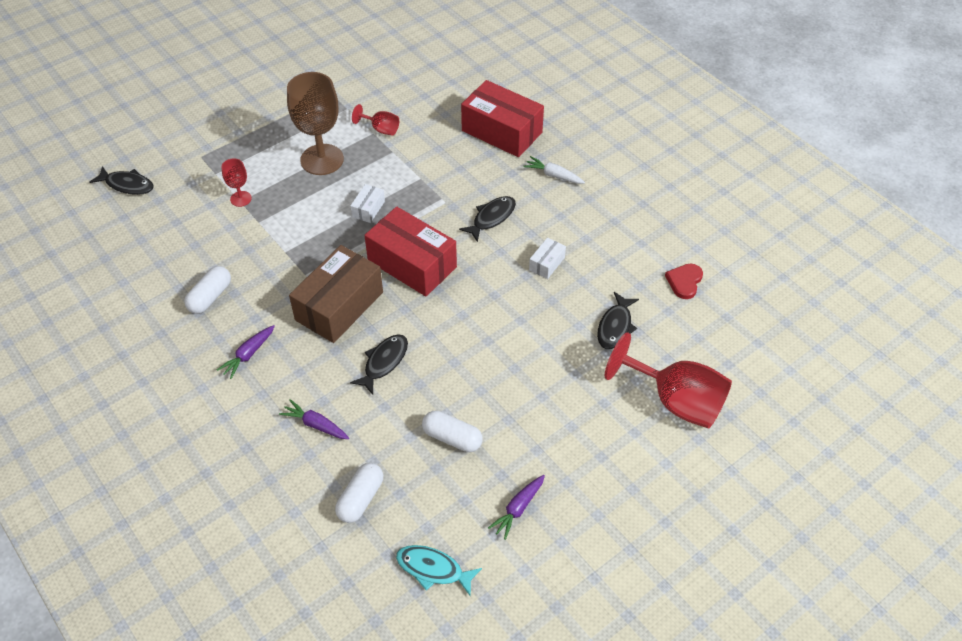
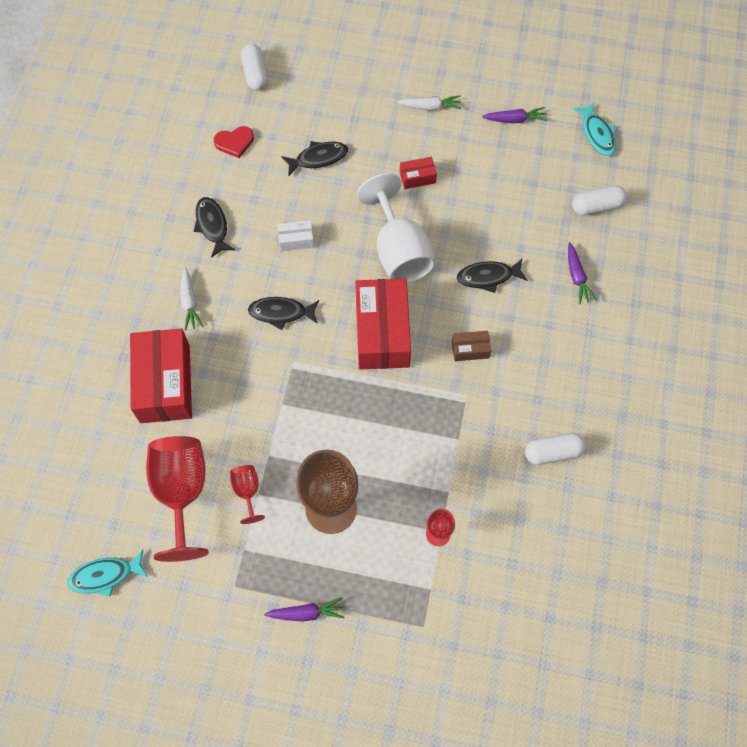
camera: 130 degrees left, 15 degrees up
(127, 185) = (516, 658): black fish -> black fish (212, 226)
(248, 355) = (571, 372): purple carrot -> purple carrot (307, 613)
(339, 306) = (470, 349): brown box -> brown box, size x0.45
(368, 209) = (354, 415): white box -> none
(404, 48) = (105, 575): none -> turquoise fish
(452, 438) = (503, 189): white capsule -> white capsule (255, 74)
(469, 320) = (399, 251): none -> white goblet
(528, 382) = (417, 177): none -> red box
(597, 449) = (430, 107): none -> white carrot
(676, 401) = (351, 87): red goblet -> red goblet (182, 492)

